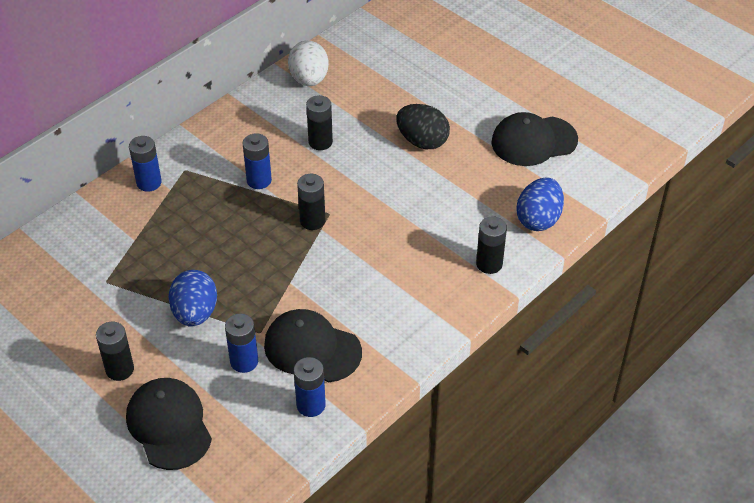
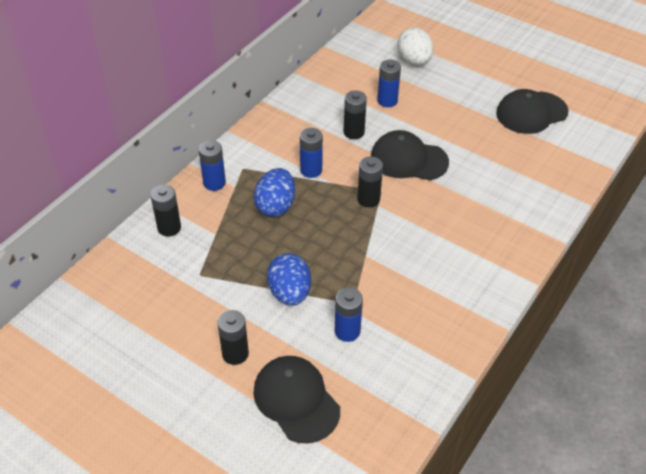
camera: 10 degrees left, 0 degrees up
(309, 79) = (327, 82): white egg -> white egg (414, 61)
(311, 405) = (420, 363): blue battery -> blue battery (387, 101)
(312, 348) = (404, 311): black cap -> black cap (408, 159)
(422, 141) = (439, 122): black egg -> none
(489, 264) = (531, 218): black battery -> black battery (169, 228)
(538, 219) = (559, 176): blue egg -> blue egg (275, 206)

